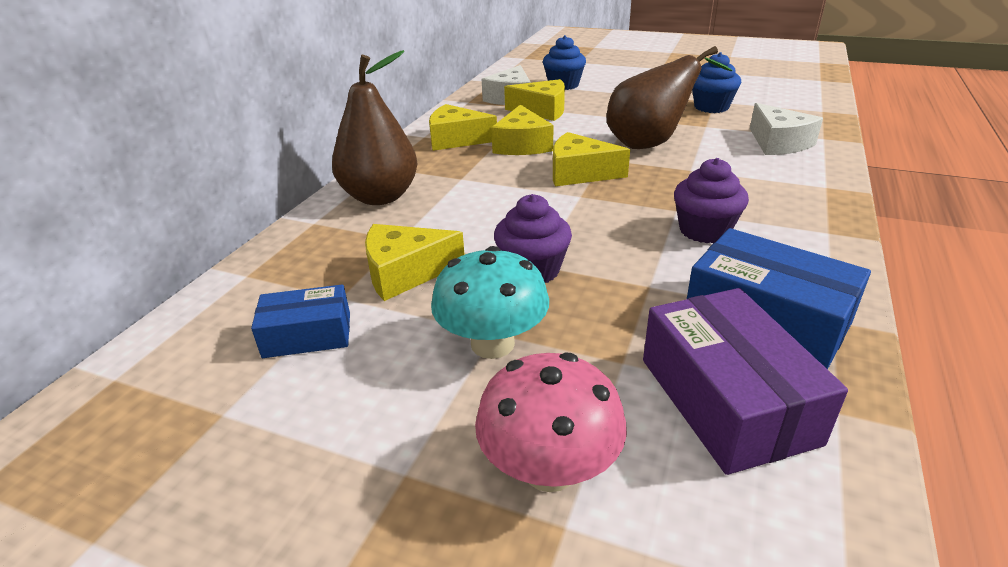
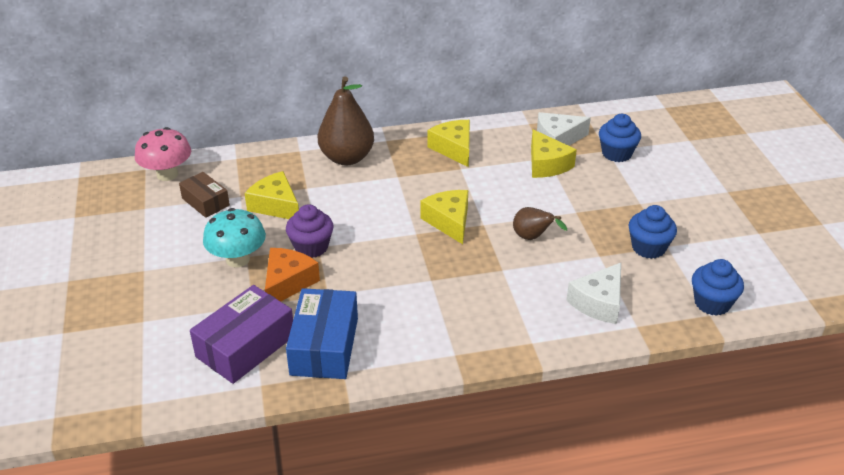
camera: 55 degrees right, 5 degrees up
(307, 335) = (205, 202): blue box -> brown box
(522, 145) = (472, 180): yellow cheese -> none
(549, 468) = (169, 306): pink mushroom -> pink mushroom (167, 174)
(595, 312) = (288, 283): none -> orange cheese
(651, 144) = (532, 238): brown pear -> brown pear, size x0.53
(704, 230) = (411, 299): purple cupcake -> none
(807, 106) = (712, 303): none -> blue cupcake

